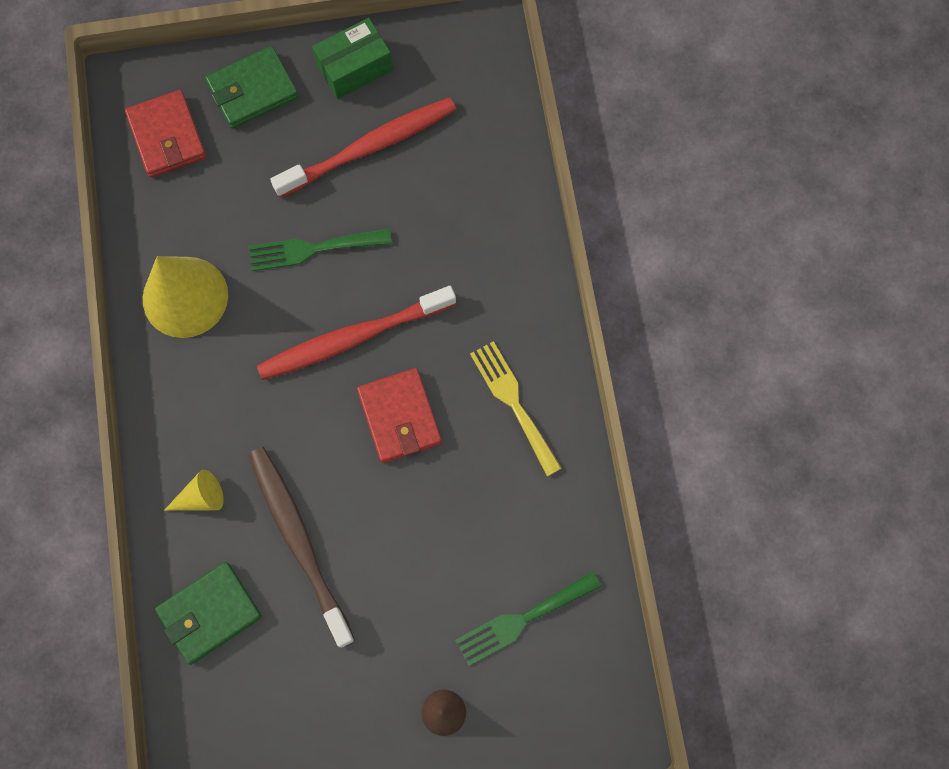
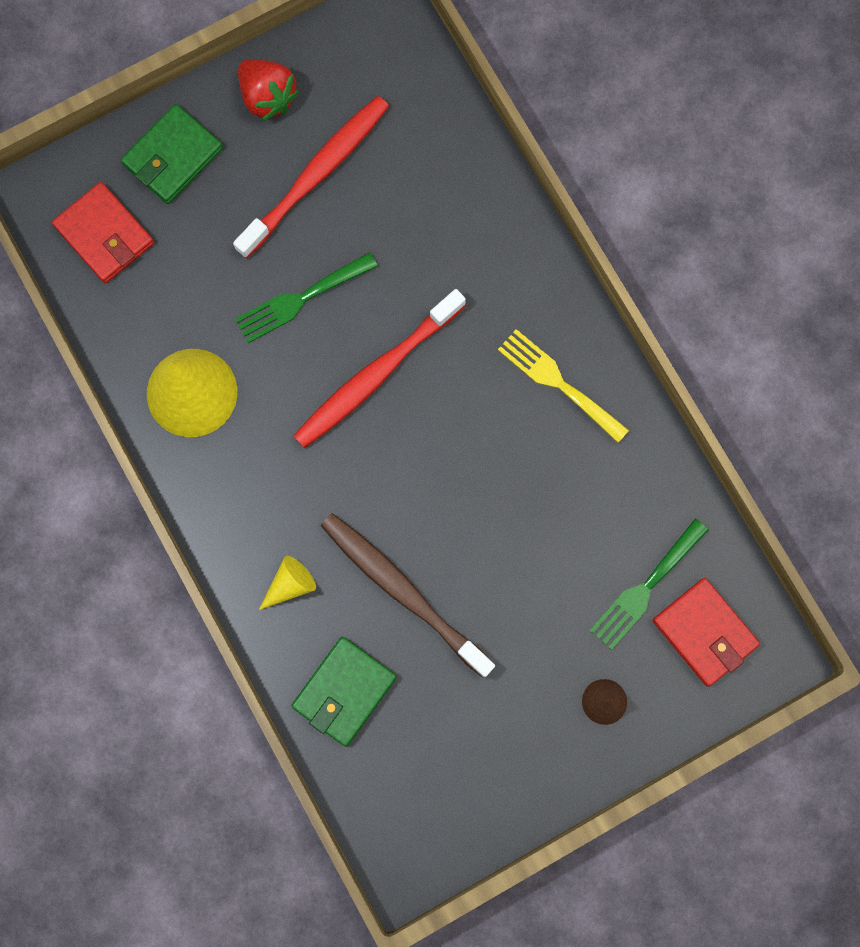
camera: 20 degrees left, 5 degrees up
(354, 68) = (267, 97): green box -> red strawberry
(399, 417) = (453, 436): red wallet -> red wallet (704, 632)

